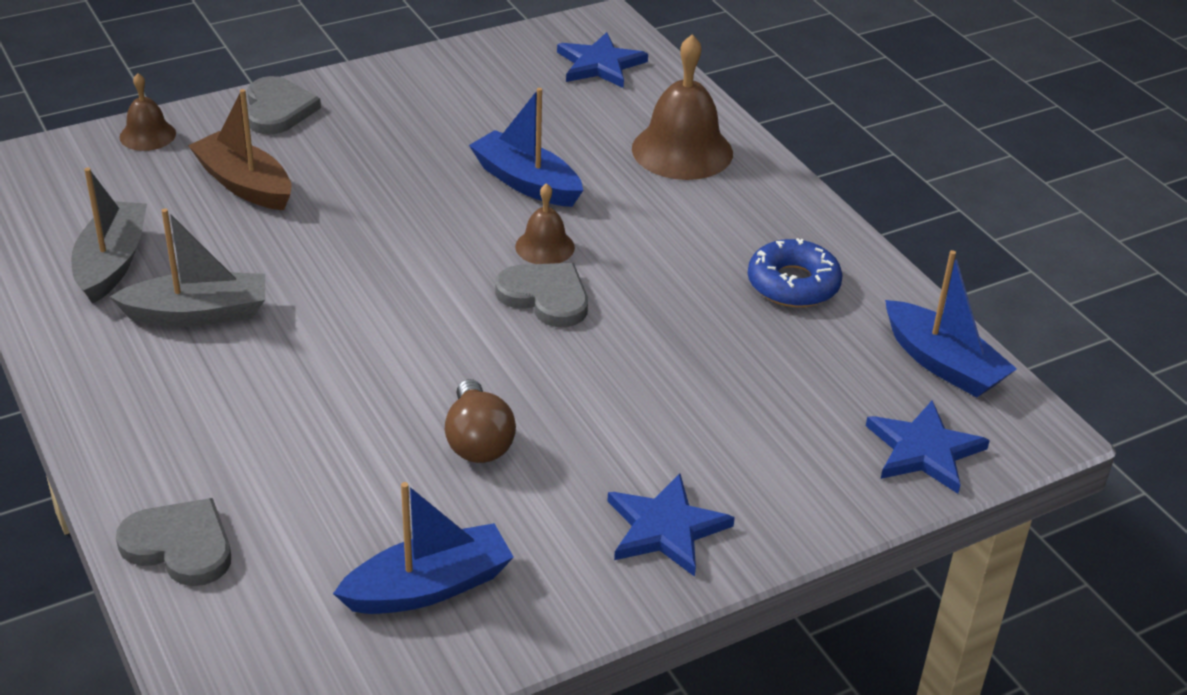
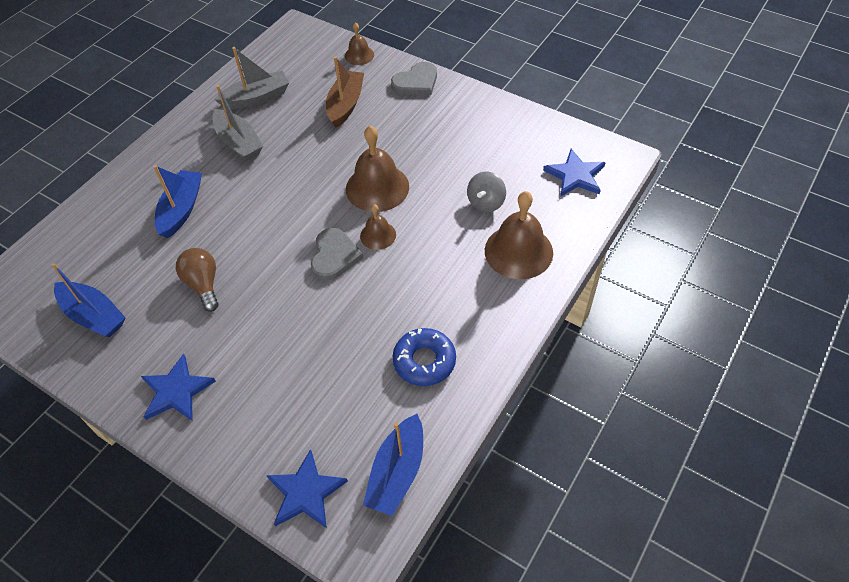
camera: 65 degrees right, 15 degrees up
(180, 545) = (84, 219): grey heart -> none
(453, 216) = (377, 187): none -> brown bell
(478, 441) = (203, 284): brown light bulb -> brown light bulb turned 105 degrees clockwise
(526, 182) = (430, 201): blue boat -> blue boat (181, 209)
(576, 142) = (486, 203): none -> grey spinning top

